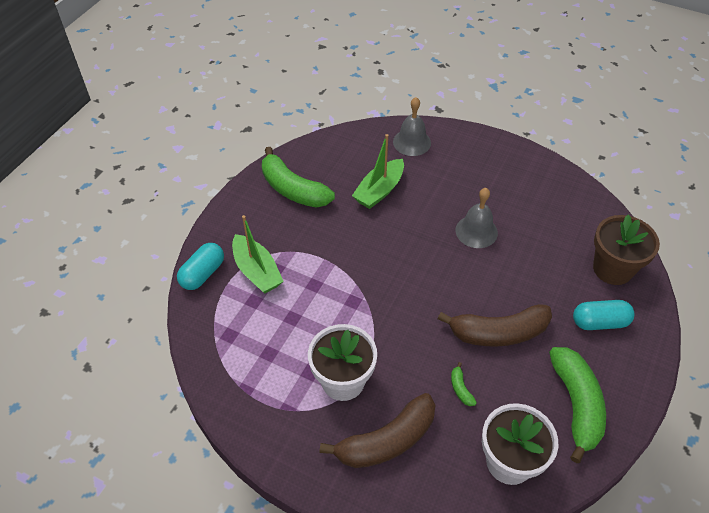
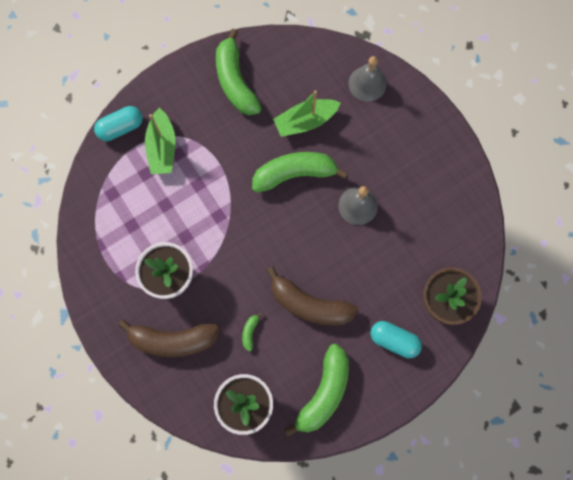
camera: 30 degrees right, 25 degrees up
(400, 233) = (295, 173): none -> green banana

